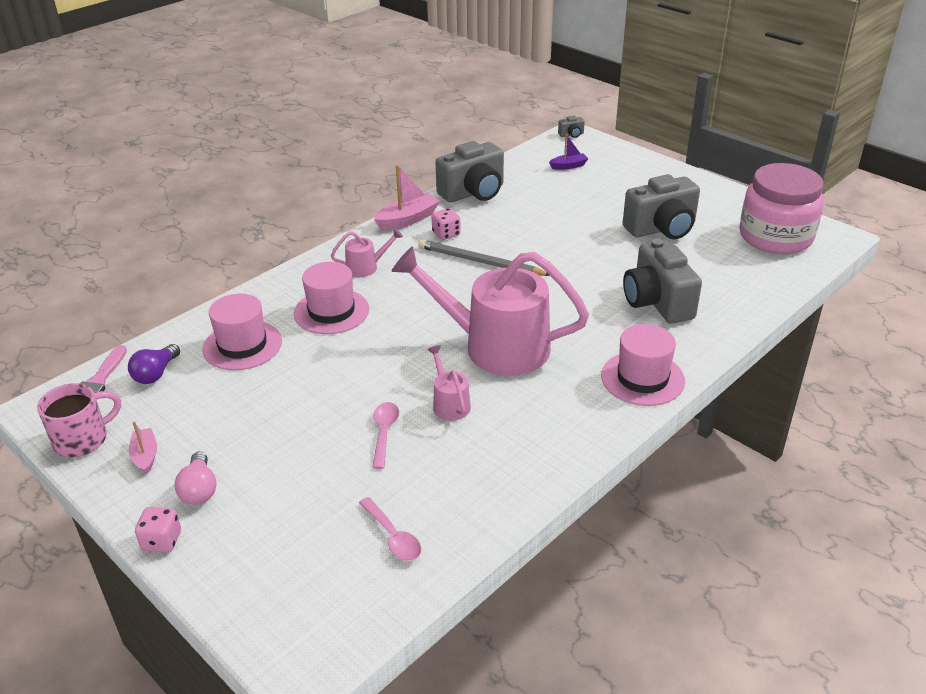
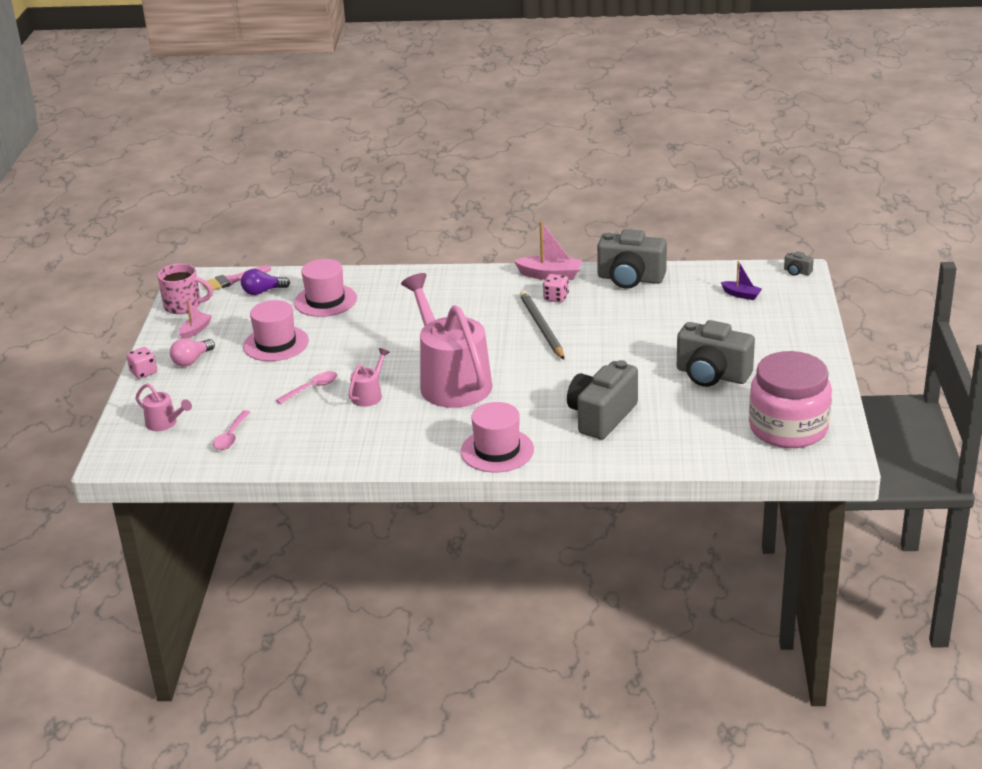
camera: 50 degrees right, 5 degrees down
(331, 311) = (401, 308): pink hat -> pink hat (276, 344)
(366, 267) = (468, 292): pink watering can -> pink watering can (165, 423)

